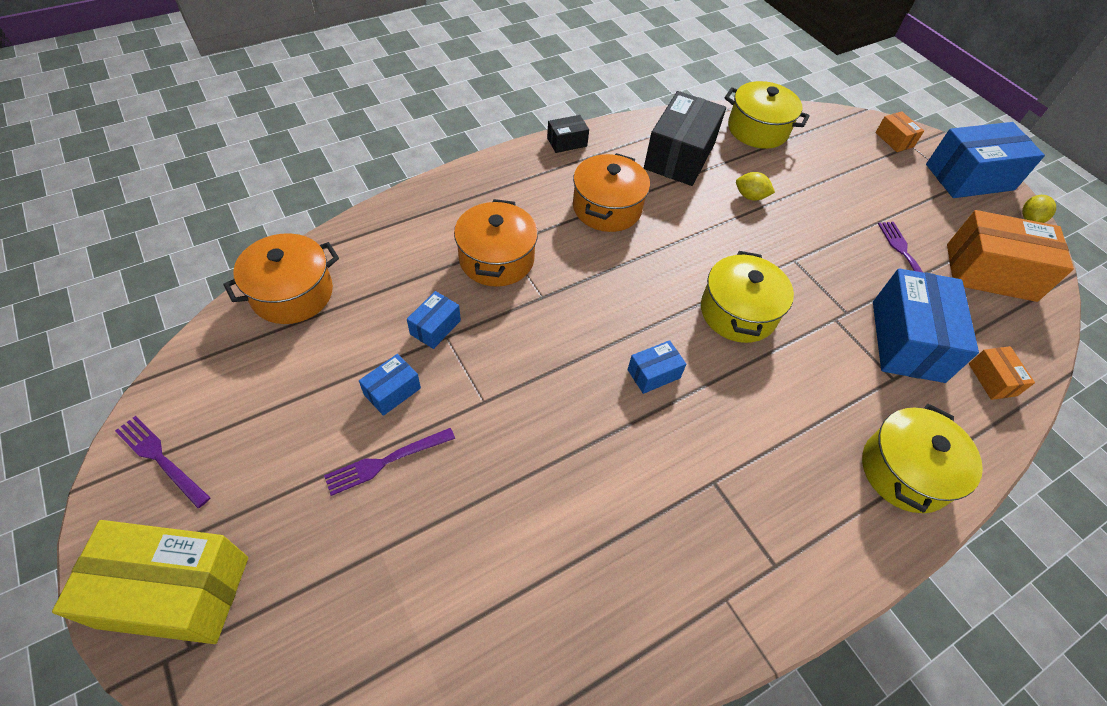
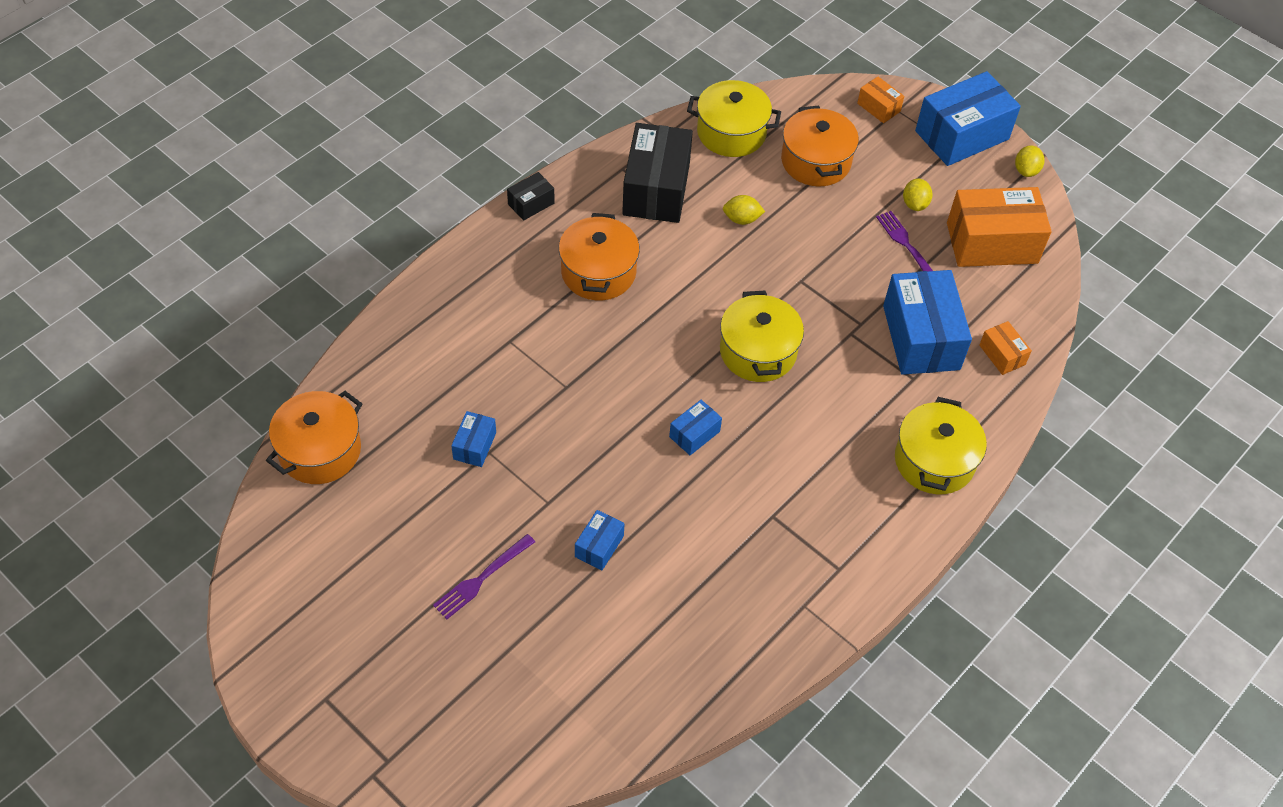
camera: 15 degrees left, 0 degrees up
(159, 458) = (279, 632): purple fork -> none
(174, 592) = (352, 727): yellow box -> none
(392, 391) = (460, 517): blue box -> blue box (599, 546)
(496, 259) = (506, 359): orange pot -> orange pot (816, 161)
(917, 222) = (915, 204): none -> yellow lemon

